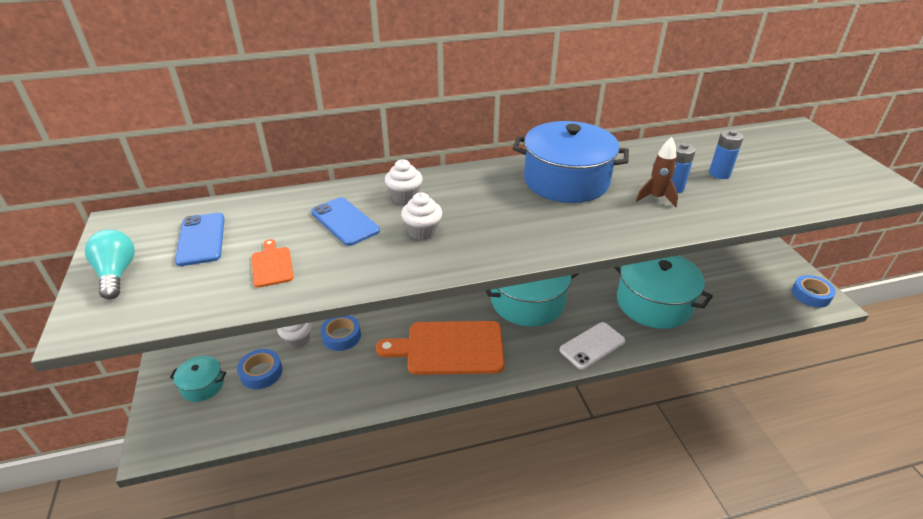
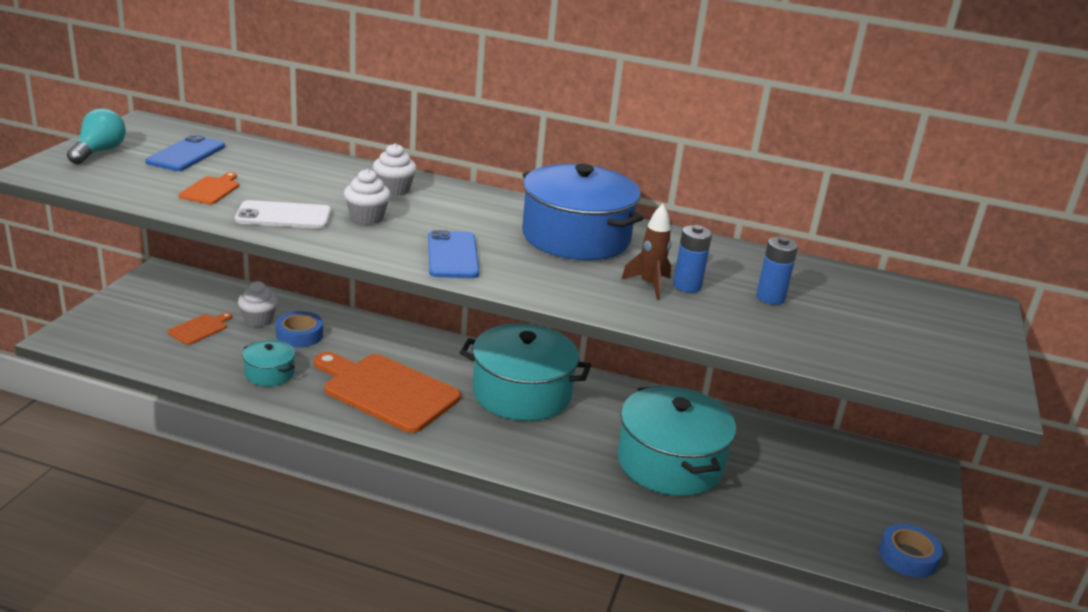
camera: 30 degrees right, 10 degrees down
(203, 385) = (145, 315): turquoise pot -> turquoise pot (269, 373)
(261, 373) = (199, 329): blue tape -> orange cutting board
(345, 221) = (313, 186): blue phone -> blue phone (452, 255)
(592, 345) = (539, 461): white phone -> white phone (284, 216)

